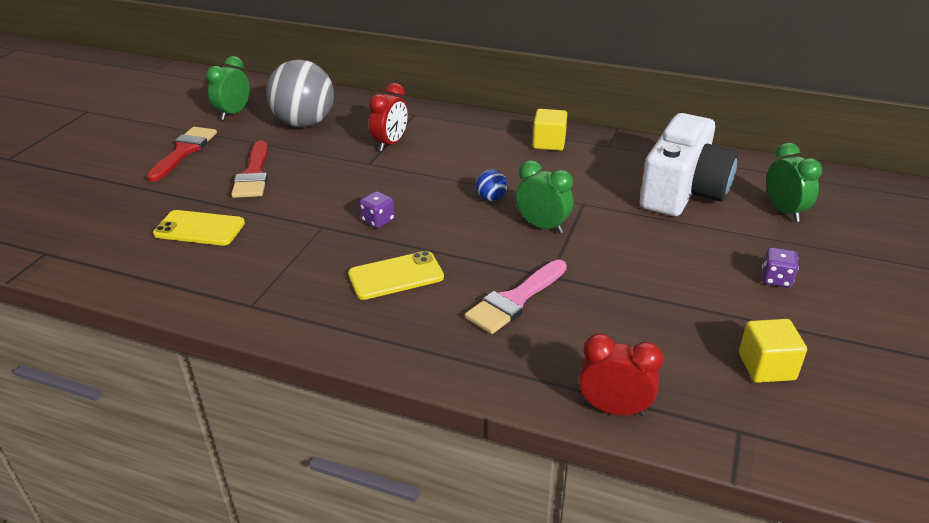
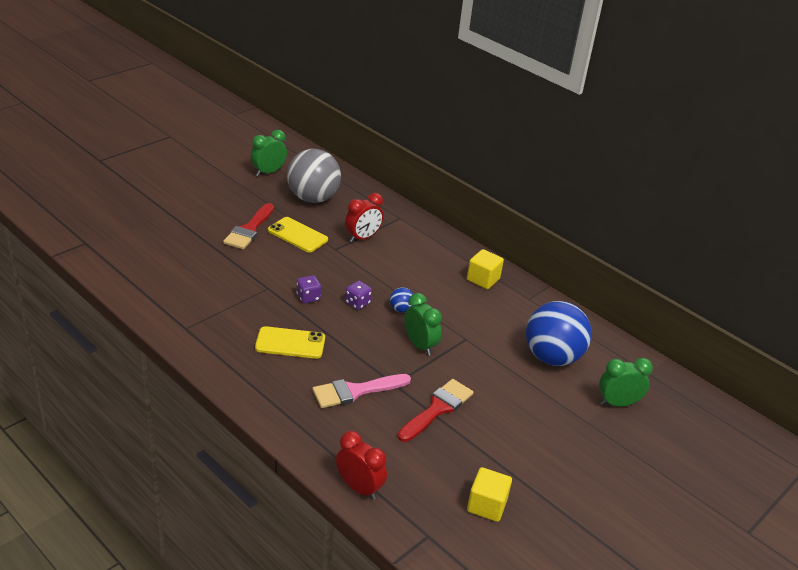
camera: 20 degrees right, 0 degrees up
(184, 151) = (215, 193): red brush -> red brush (437, 409)
(199, 228) = (188, 260): yellow phone -> yellow phone (297, 235)
(683, 191) = (552, 357): white camera -> blue ball
(776, 279) = (556, 451): purple dice -> purple dice (357, 303)
(784, 211) = (617, 403): green clock -> green clock turned 105 degrees counterclockwise

